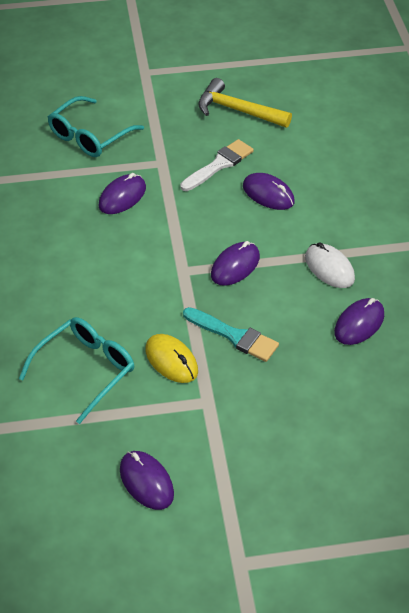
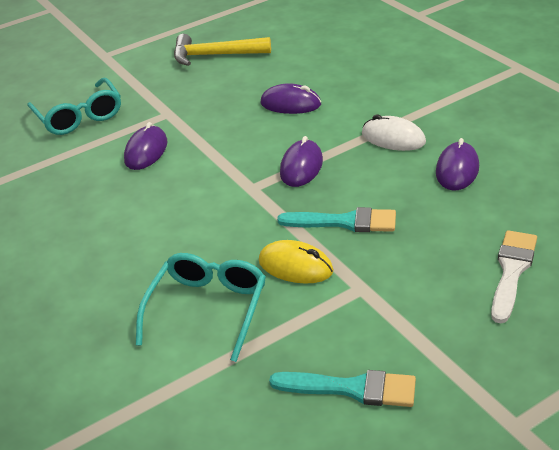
camera: 20 degrees left, 10 degrees down
(89, 136) = (79, 117): turquoise glasses -> turquoise glasses turned 45 degrees counterclockwise
(146, 482) = (352, 388): purple mouse -> turquoise brush
(219, 165) = (226, 98): white brush -> white brush (512, 271)

